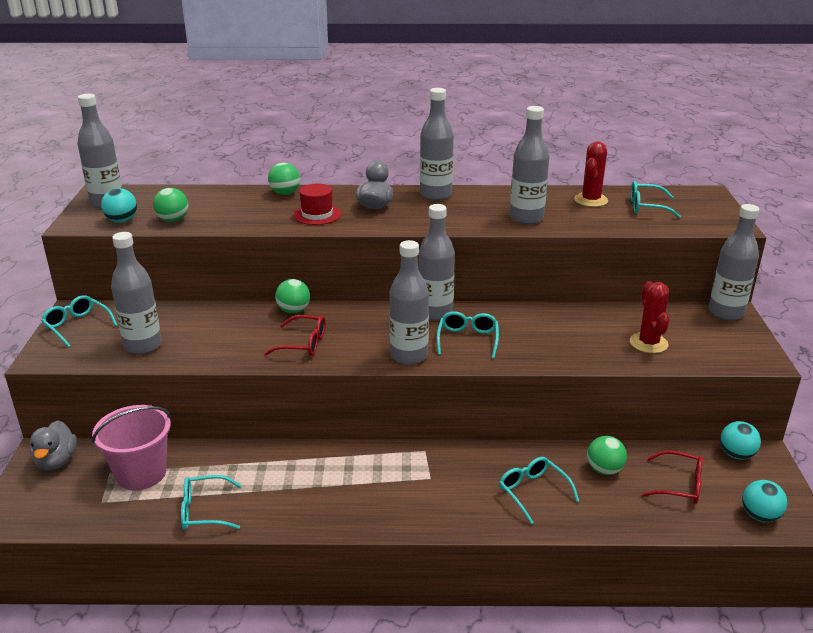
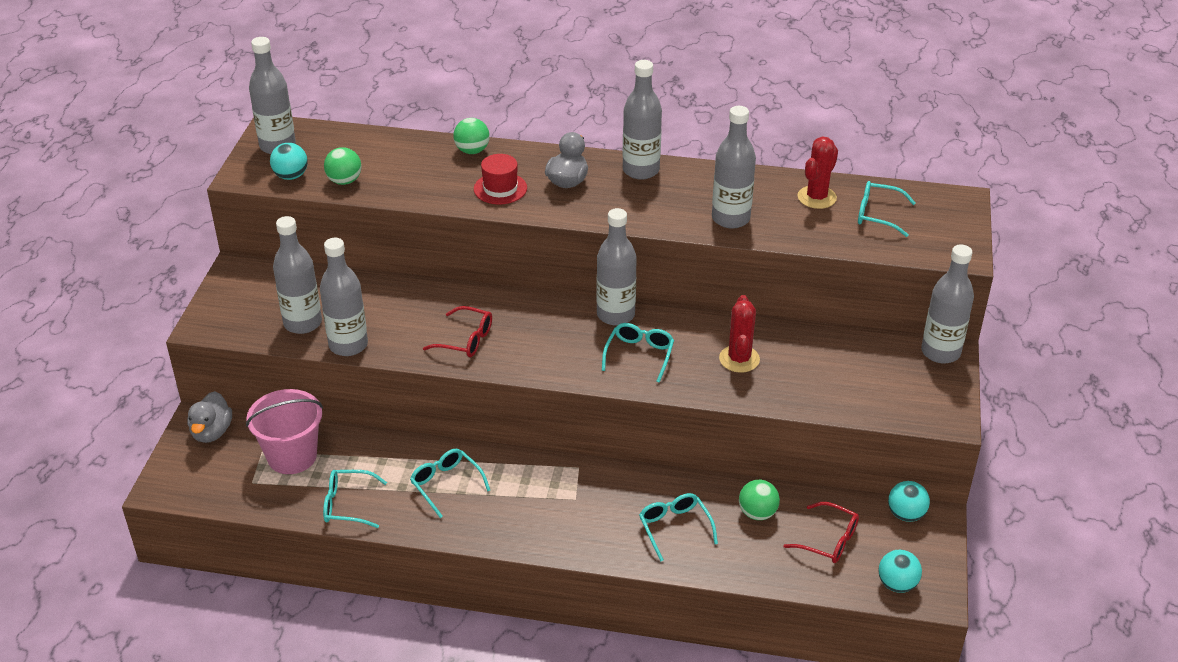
camera: 10 degrees right, 10 degrees up
(77, 326) = (239, 290): turquoise glasses -> turquoise glasses (446, 484)
(293, 311) = (464, 295): green ball -> none
(409, 356) = (571, 368): grey bottle -> grey bottle (348, 345)
(648, 343) = (833, 383): red cactus -> red cactus (739, 359)

